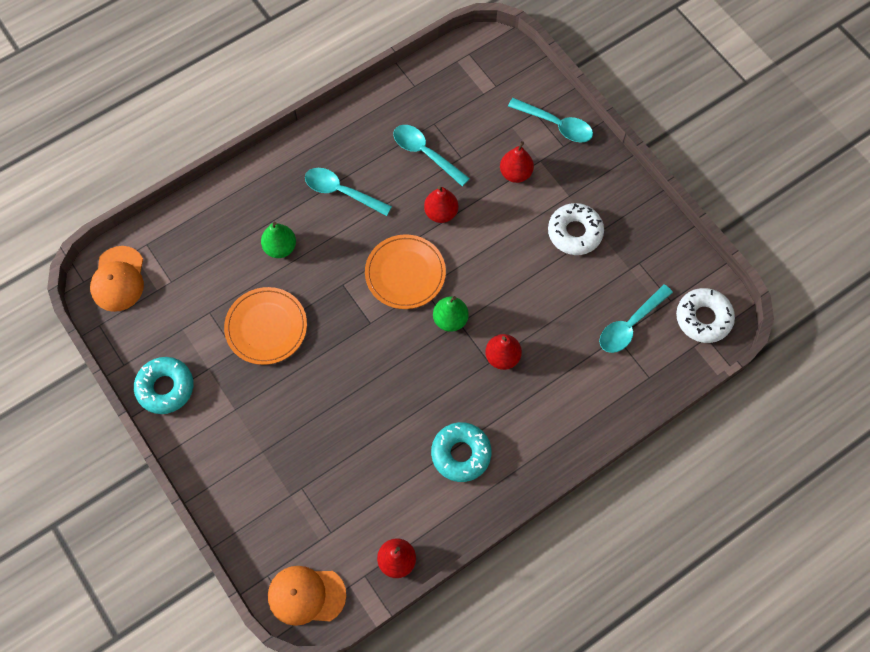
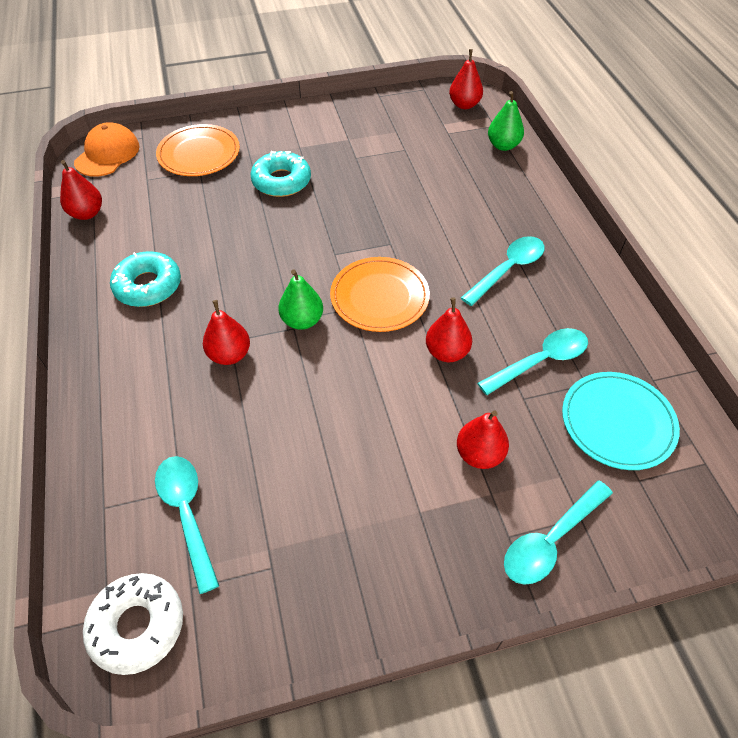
camera: 110 degrees right, 15 degrees down
(118, 279) = (464, 105): orange cap -> red pear
(165, 387) = (344, 113): turquoise donut -> turquoise donut (281, 181)
(266, 327) = (370, 181): orange plate -> orange plate (199, 154)
(280, 247) = (455, 208): green pear -> green pear (503, 145)
(458, 102) = (617, 422): none -> turquoise plate
(574, 232) = (357, 496): white donut -> none

